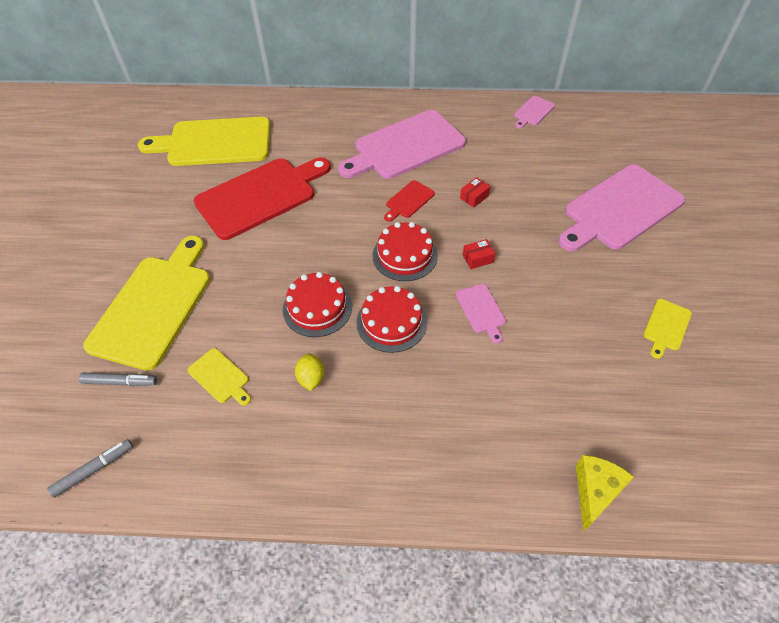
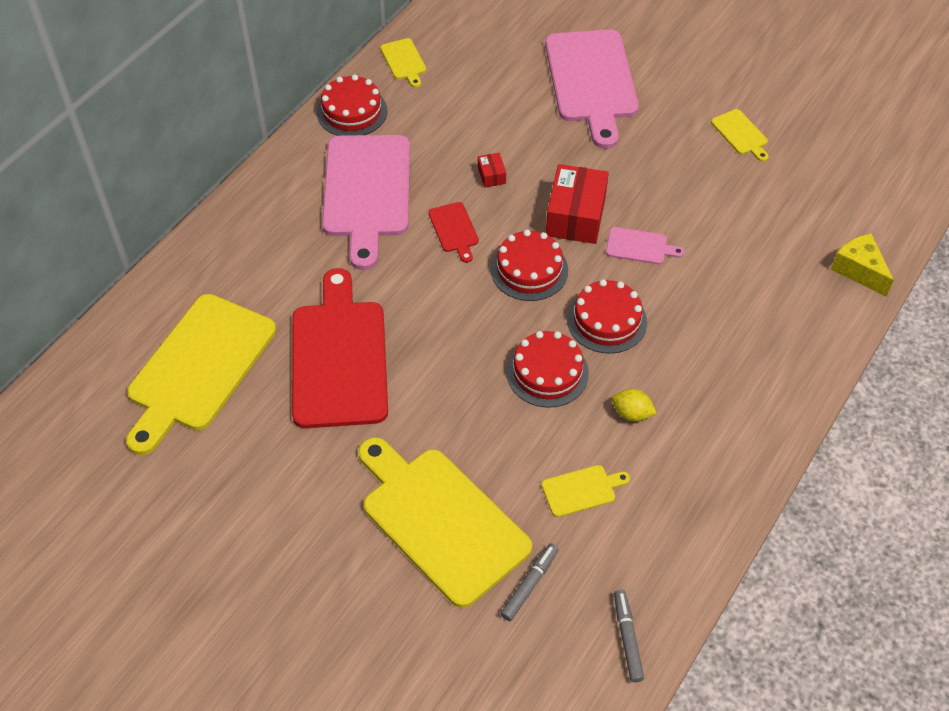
camera: 60 degrees left, 0 degrees up
(466, 110) = (352, 112): none -> red cake
(477, 258) = (575, 216): red box -> red box, size x2.22
(533, 112) = (404, 61): pink cutting board -> yellow cutting board

